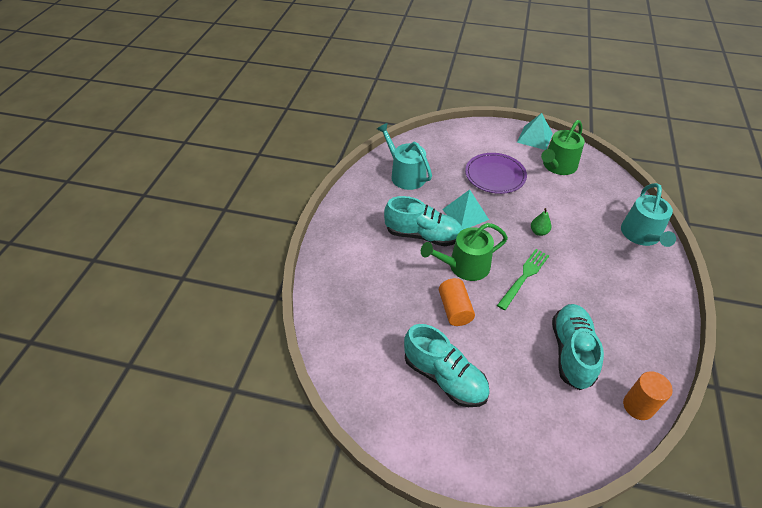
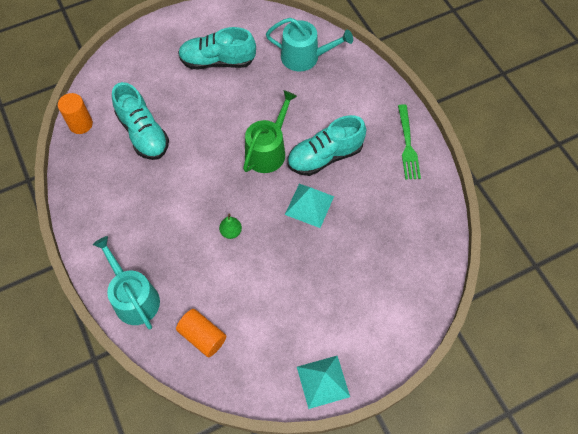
camera: 140 degrees right, 15 degrees up
(405, 175) = (403, 213): turquoise watering can -> turquoise watering can (305, 57)
(454, 309) = (247, 110): orange cylinder -> orange cylinder (202, 336)
(495, 175) = (320, 279): purple plate -> none
(524, 276) = (214, 174): green fork -> green fork (408, 145)
(557, 166) = (267, 345): green watering can -> none

